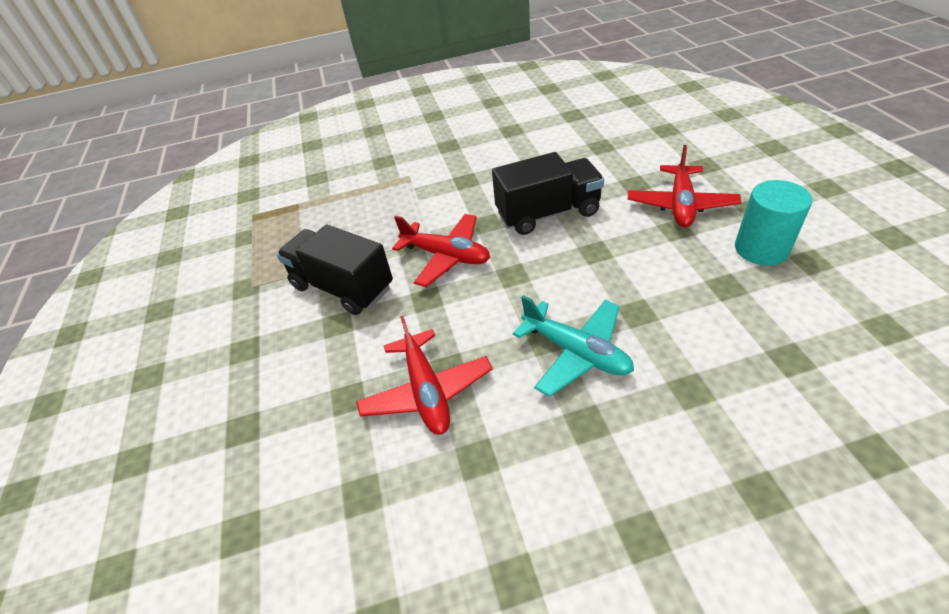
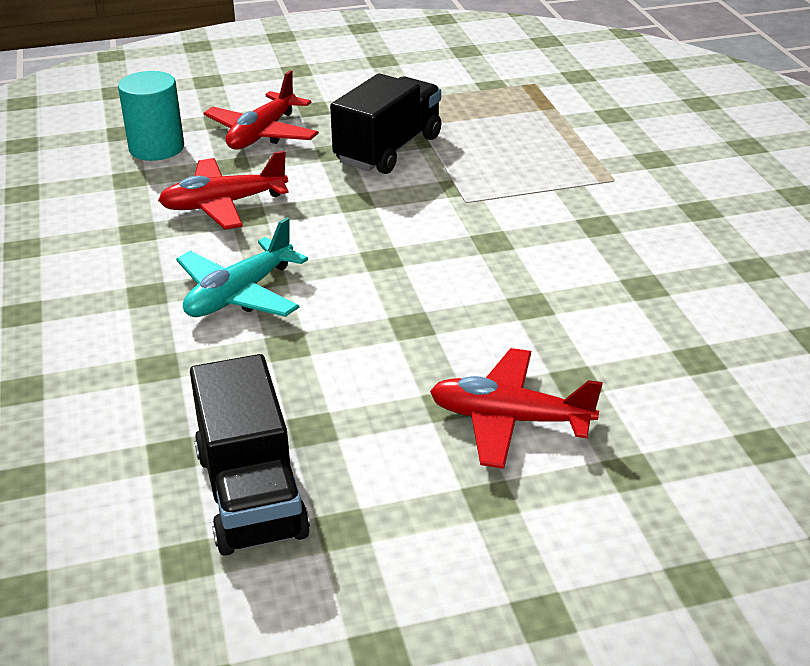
camera: 85 degrees right, 10 degrees down
(446, 256) = (427, 212): red plane -> red plane (262, 134)
(548, 213) = (505, 291): black truck -> black truck (251, 494)
(761, 249) = (382, 481): turquoise cylinder -> turquoise cylinder (156, 148)

